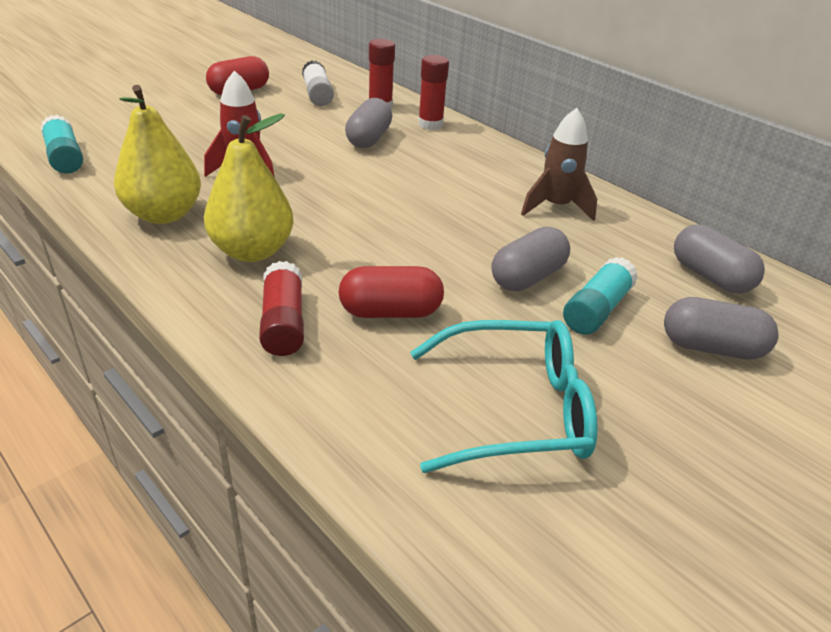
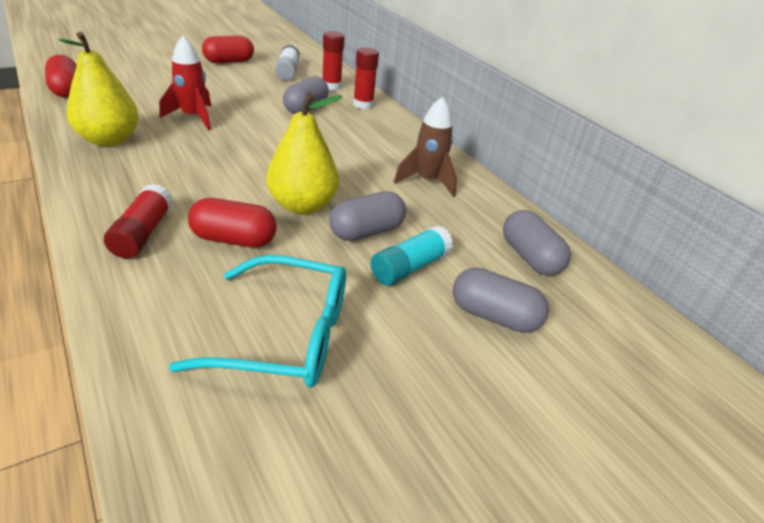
camera: 10 degrees right, 0 degrees up
(65, 157) = (67, 90): turquoise glue stick -> red capsule
(252, 251) = (157, 176): yellow pear -> yellow pear (302, 206)

